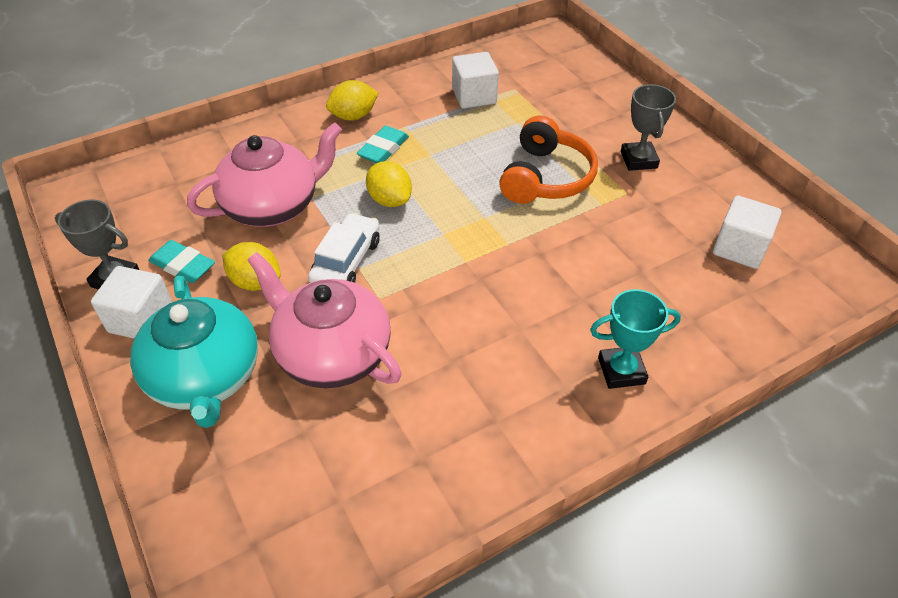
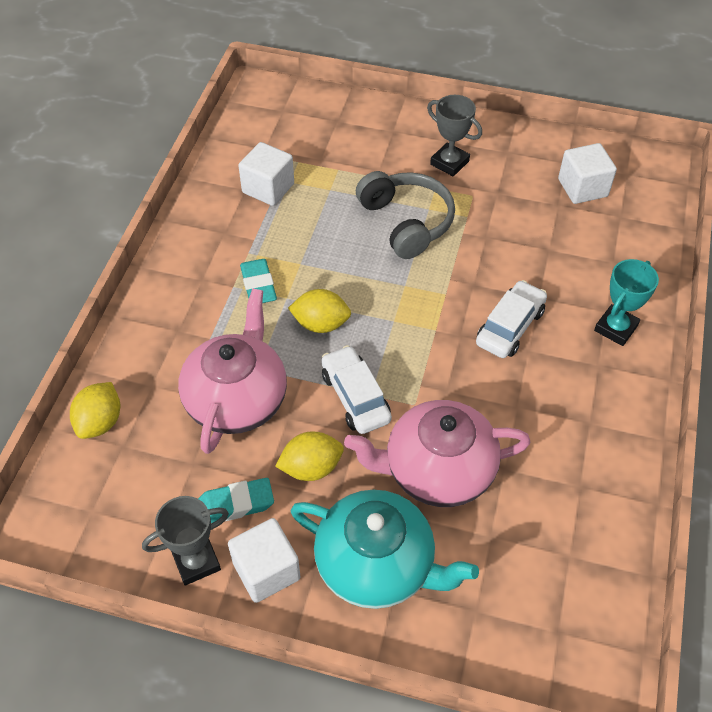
camera: 45 degrees left, 5 degrees up
(353, 116) = (194, 274): yellow lemon -> yellow lemon (100, 422)
(527, 302) = (510, 327): none -> white car
(546, 177) = (406, 222): orange headphones -> grey headphones

